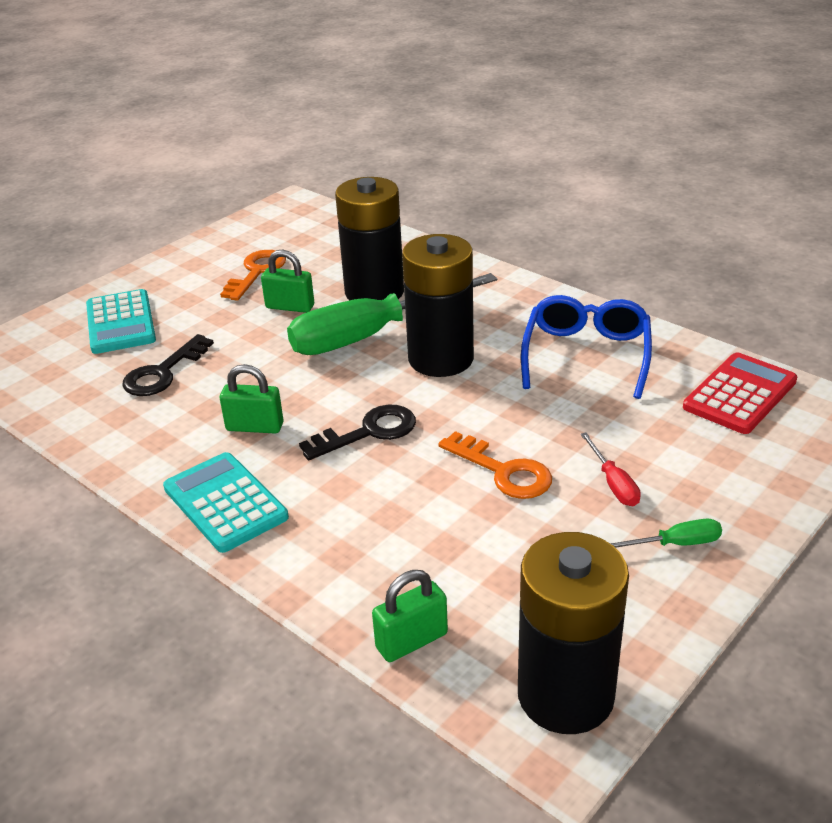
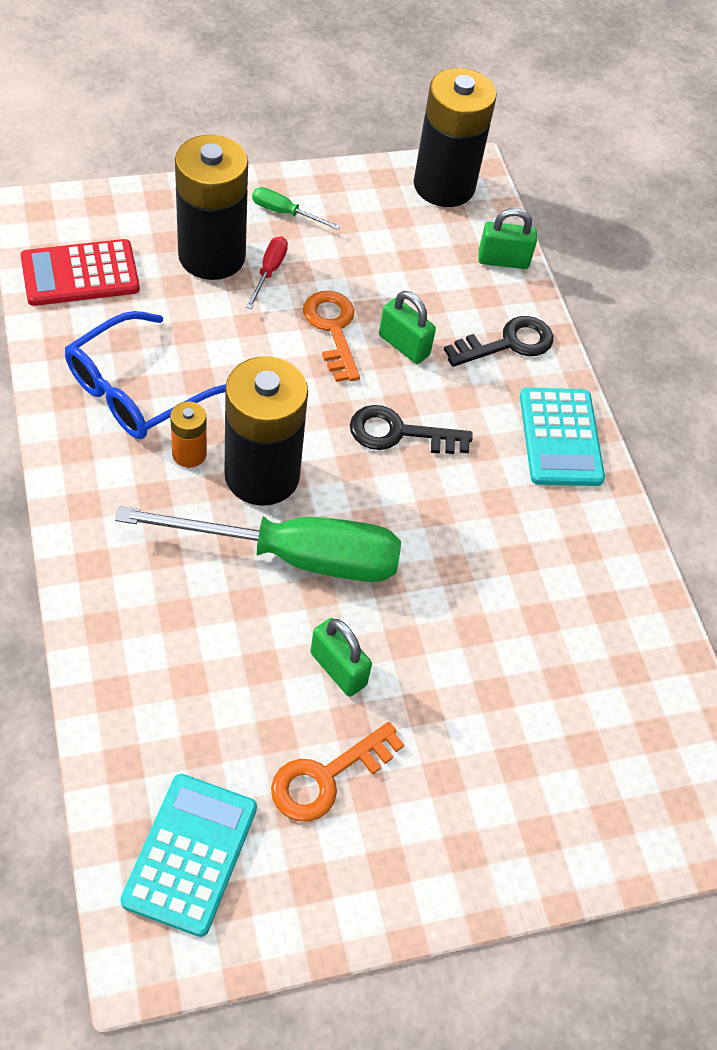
camera: 155 degrees left, 20 degrees up
(120, 323) = (543, 780): turquoise calculator -> turquoise calculator (190, 854)
(163, 372) = (535, 645): black key -> black key (508, 343)
(255, 427) = (490, 504): green padlock -> green padlock (404, 345)
(374, 292) = (229, 628): black battery -> black battery (212, 256)
(503, 344) = (189, 454): none -> orange battery

